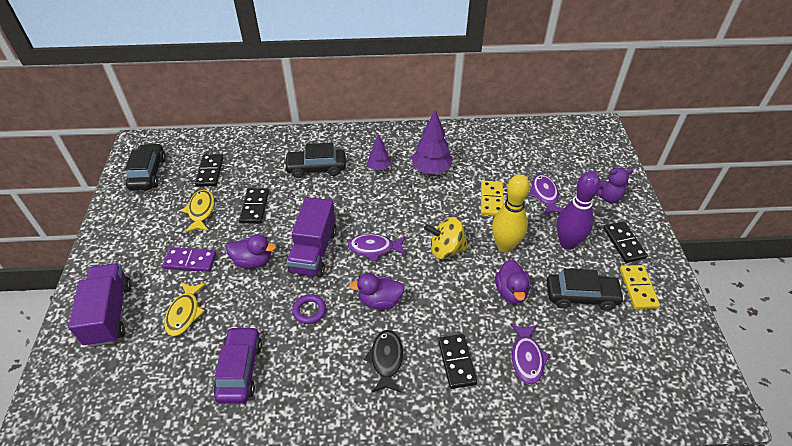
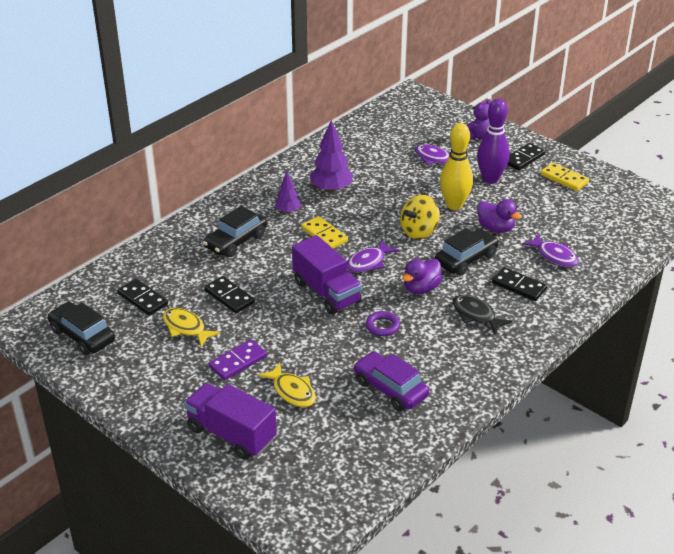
camera: 45 degrees left, 10 degrees down
(253, 261) = (290, 328): purple duck -> none
(491, 200) = (404, 183): yellow domino -> yellow domino (324, 235)
(581, 296) = (539, 203): black car -> black car (466, 259)
(624, 243) = (523, 158): black domino -> black domino turned 75 degrees counterclockwise

